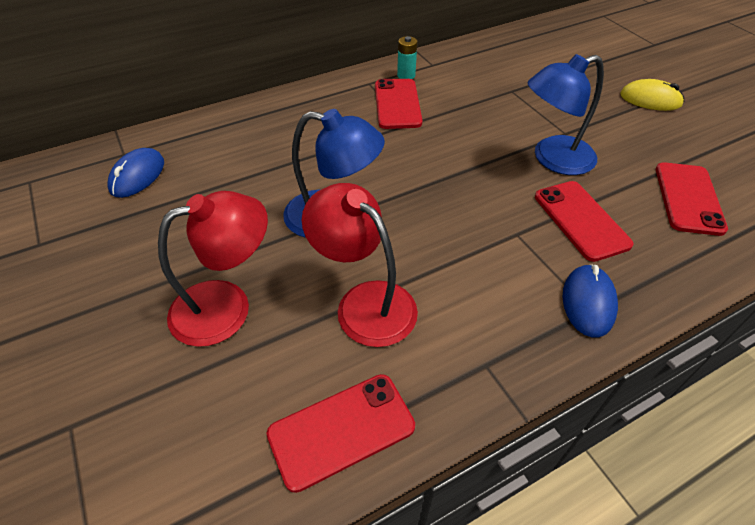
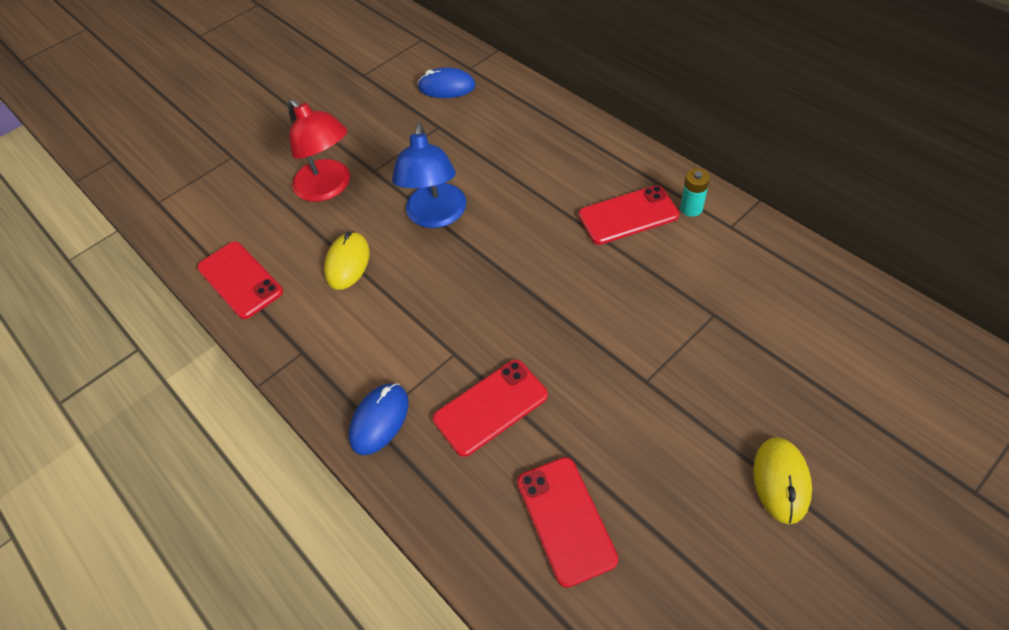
camera: 80 degrees right, 5 degrees up
(364, 302) = (347, 263): red lamp -> yellow mouse
(553, 159) = (587, 372): blue lamp -> none
(588, 302) = (379, 420): blue mouse -> blue mouse turned 60 degrees counterclockwise
(688, 198) = (565, 520): red phone -> red phone turned 75 degrees clockwise

